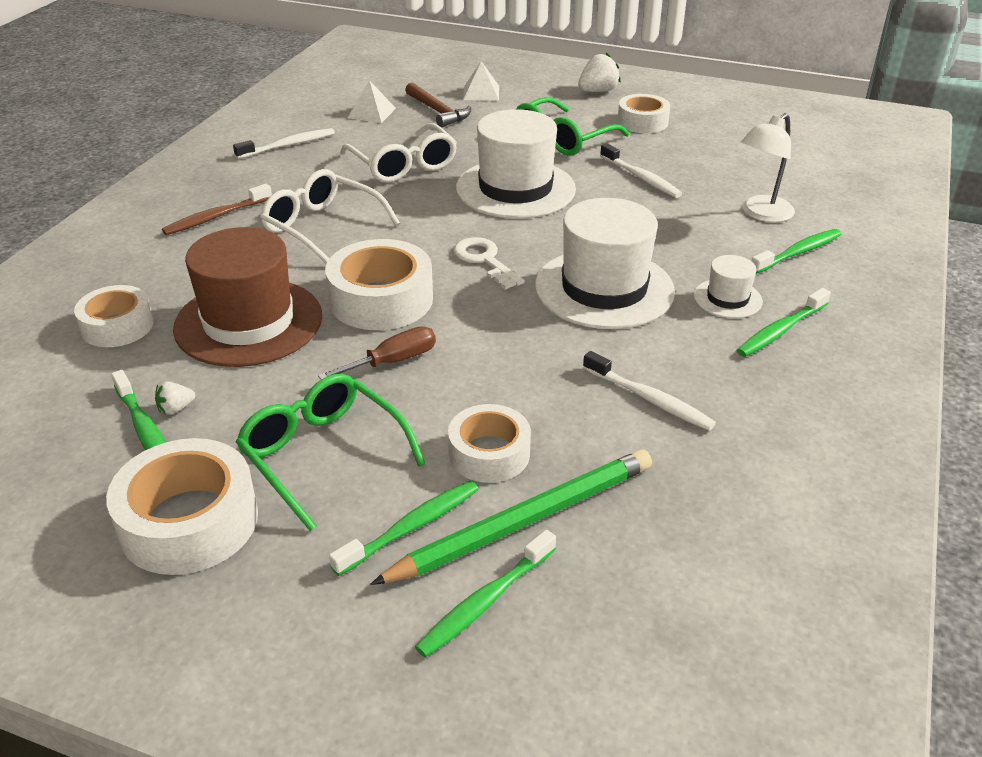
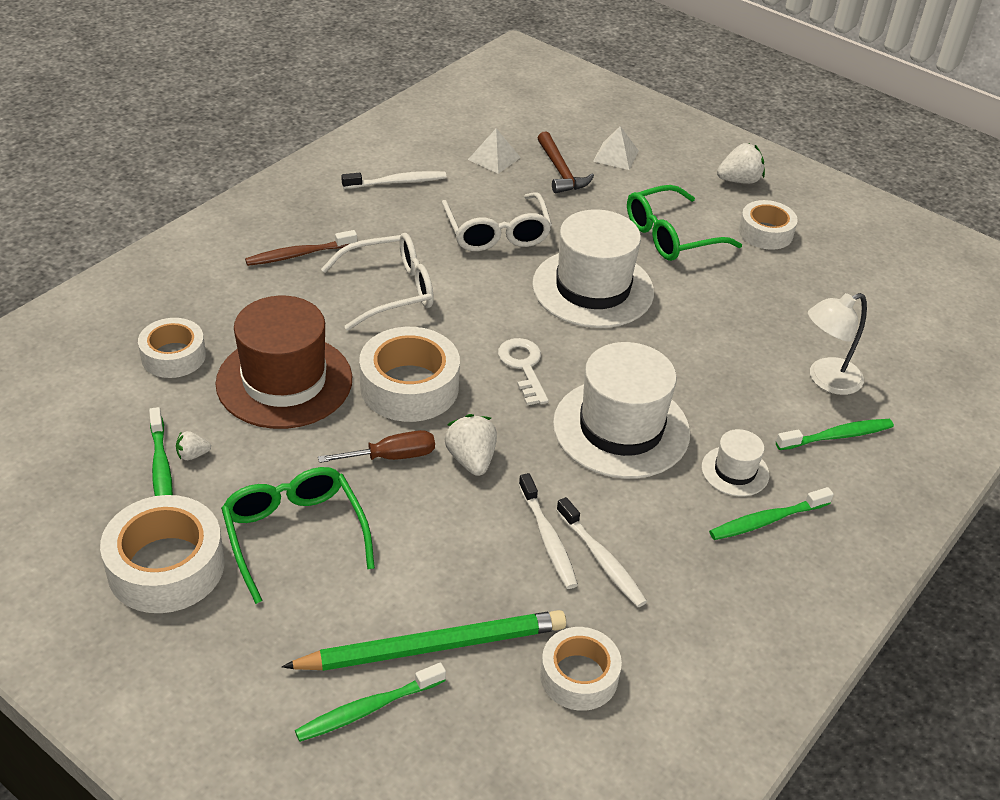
camera: 15 degrees right, 5 degrees up
(322, 227) = (390, 290): white glasses -> white glasses turned 105 degrees clockwise
(411, 527) = (338, 624): green toothbrush -> none
(475, 346) = (471, 460): none -> white strawberry
(489, 453) = (433, 573): white tape -> white tape (579, 676)
(641, 178) = (726, 305): white toothbrush -> white toothbrush (548, 538)

